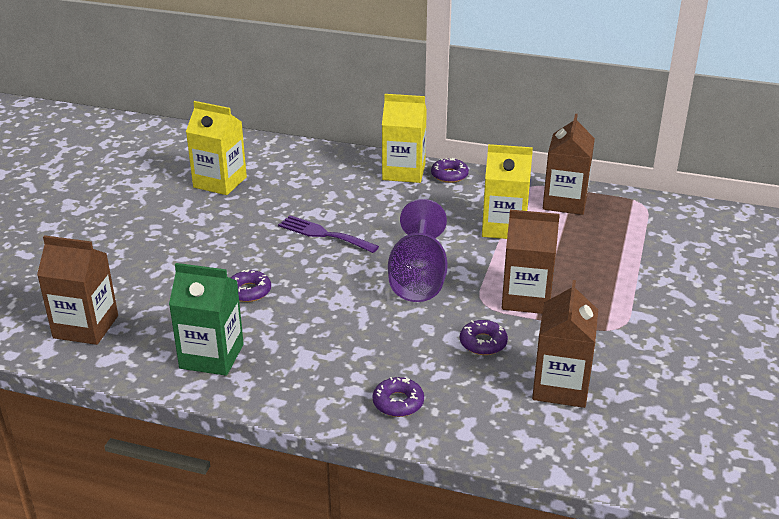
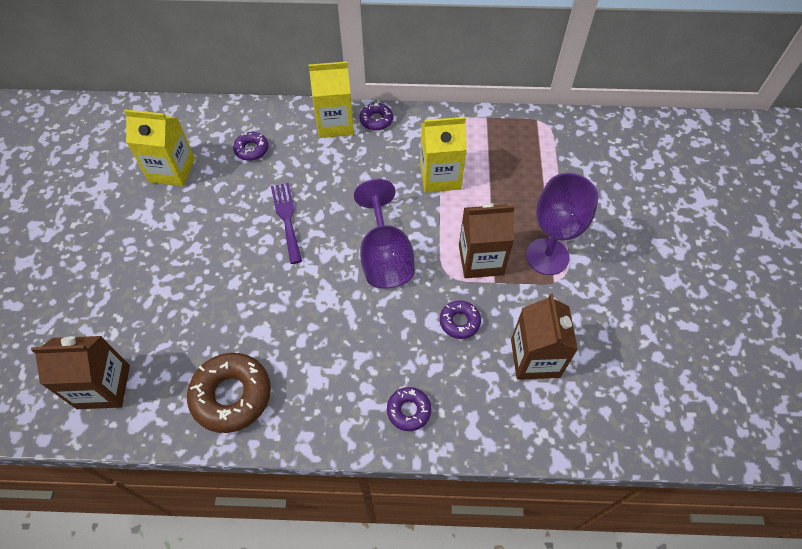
camera: 15 degrees left, 25 degrees up
(211, 356) = (231, 395): green carton -> brown donut
(249, 291) = (241, 306): purple donut -> purple donut (251, 149)
(323, 234) = (287, 218): purple fork -> purple fork turned 60 degrees clockwise
(565, 202) = (482, 134): brown carton -> none
(605, 308) = (547, 256): none -> purple goblet

